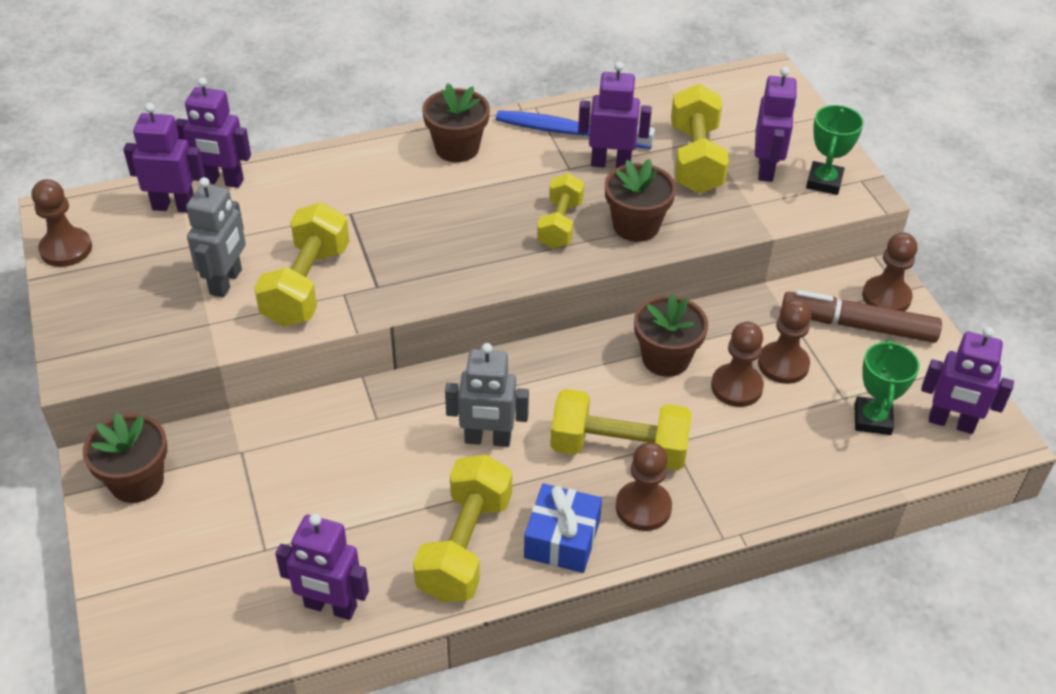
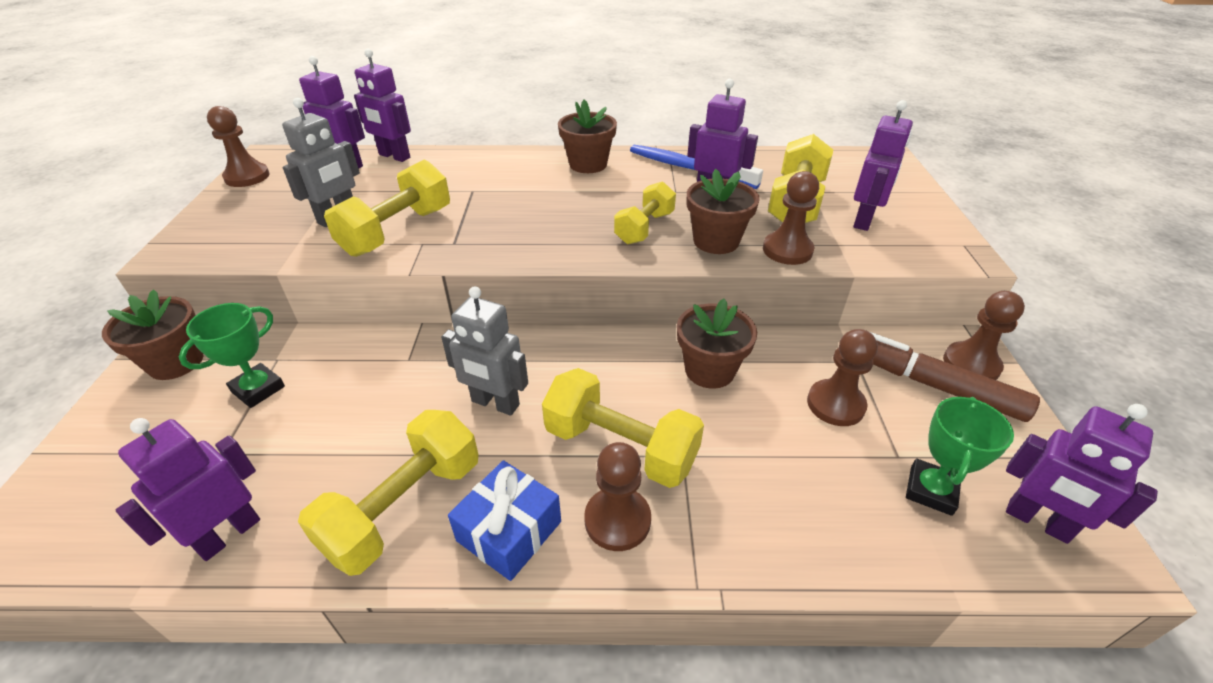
camera: 20 degrees right, 5 degrees down
(330, 607) = (228, 534): purple robot -> purple robot turned 90 degrees clockwise
(736, 387) = (775, 415): brown pawn -> brown pawn (787, 250)
(824, 182) = (922, 239): green trophy -> green trophy (258, 389)

